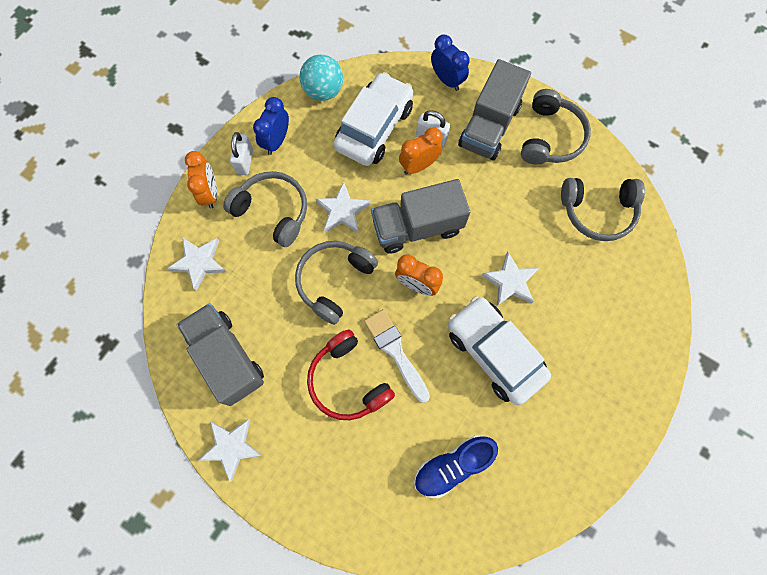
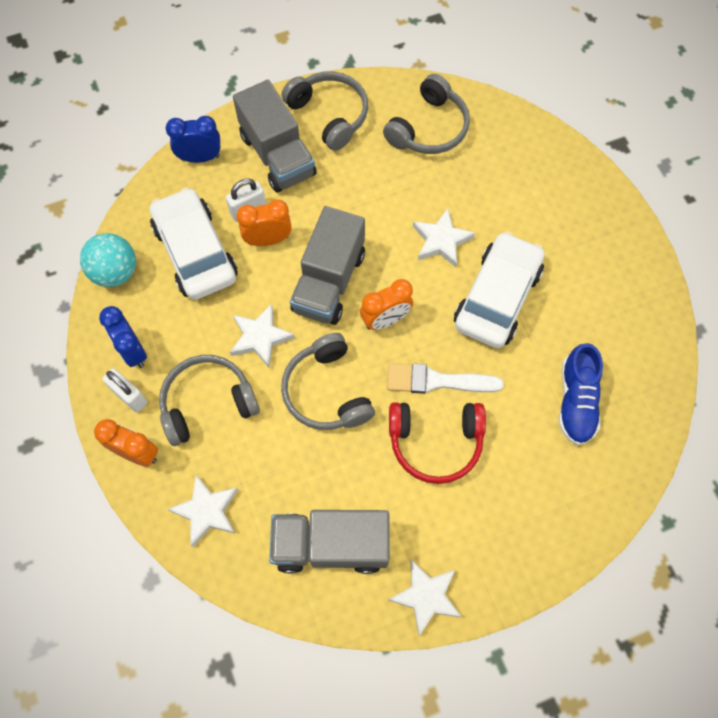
camera: 55 degrees left, 5 degrees down
(419, 165) = (268, 239): orange clock -> orange clock turned 75 degrees clockwise
(494, 352) = (497, 297): white car -> white car turned 120 degrees clockwise

